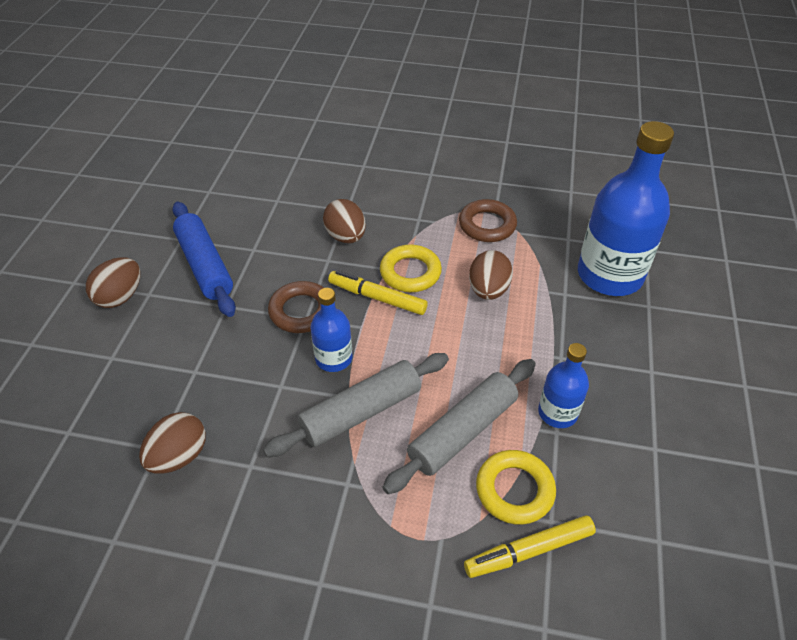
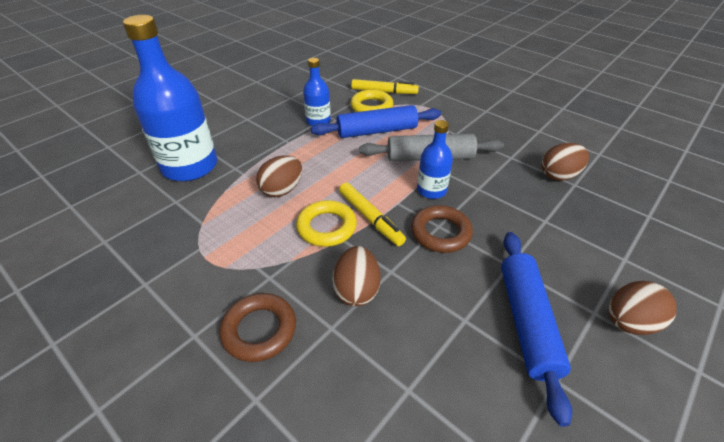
camera: 150 degrees left, 5 degrees down
(462, 431) = (377, 131): grey rolling pin -> blue rolling pin
(487, 225) = (218, 241): brown ring -> brown ring (259, 330)

